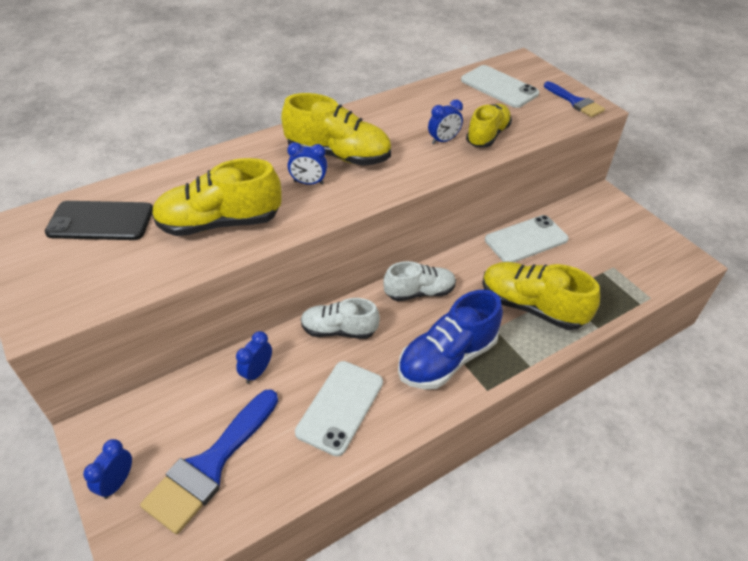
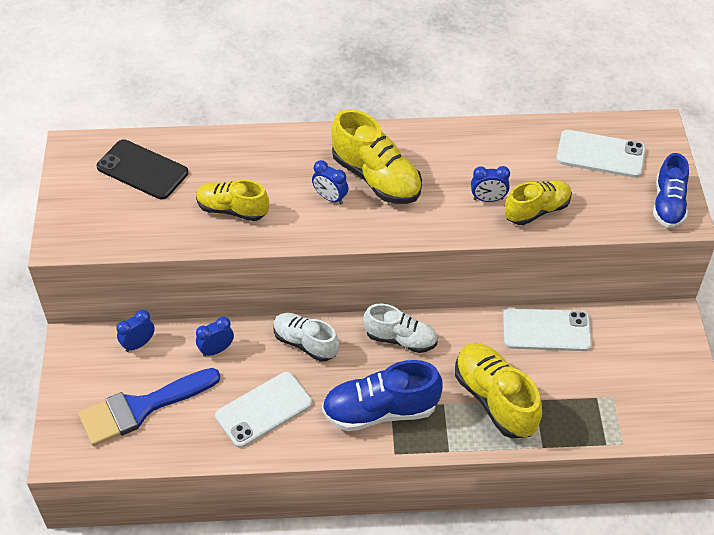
camera: 30 degrees right, 5 degrees up
(117, 482) = (71, 389): blue clock -> blue clock (138, 344)
(220, 223) = (232, 209): yellow shoe -> yellow shoe, size x0.67
(499, 87) = (600, 154): white phone -> white phone turned 60 degrees counterclockwise
(575, 102) = (668, 204): blue brush -> blue shoe

